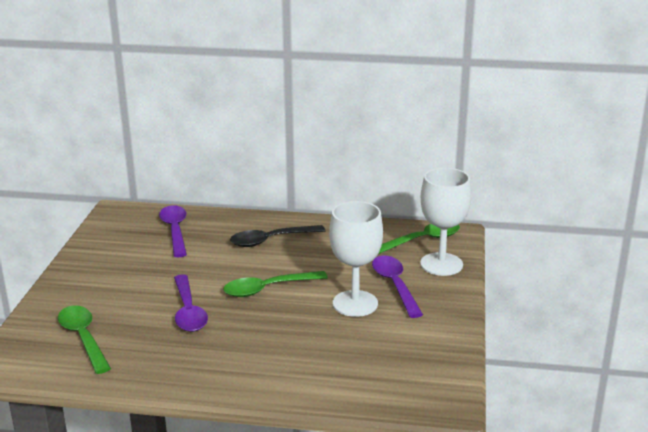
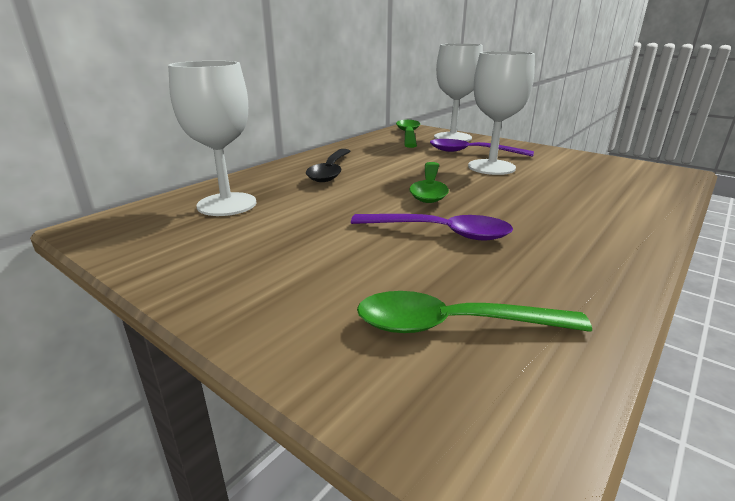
camera: 60 degrees left, 0 degrees up
(175, 231) = (227, 204): purple spoon -> white goblet

